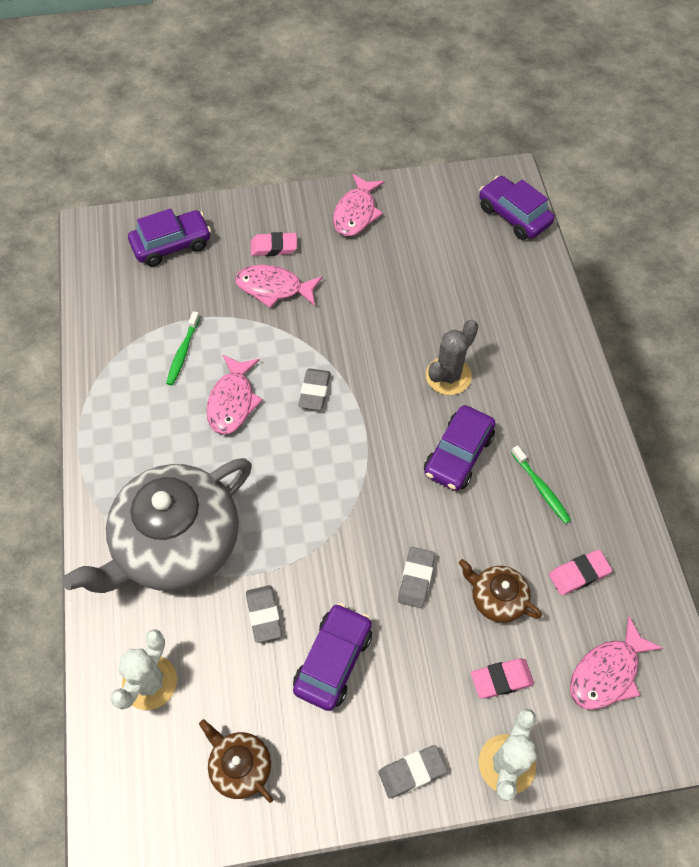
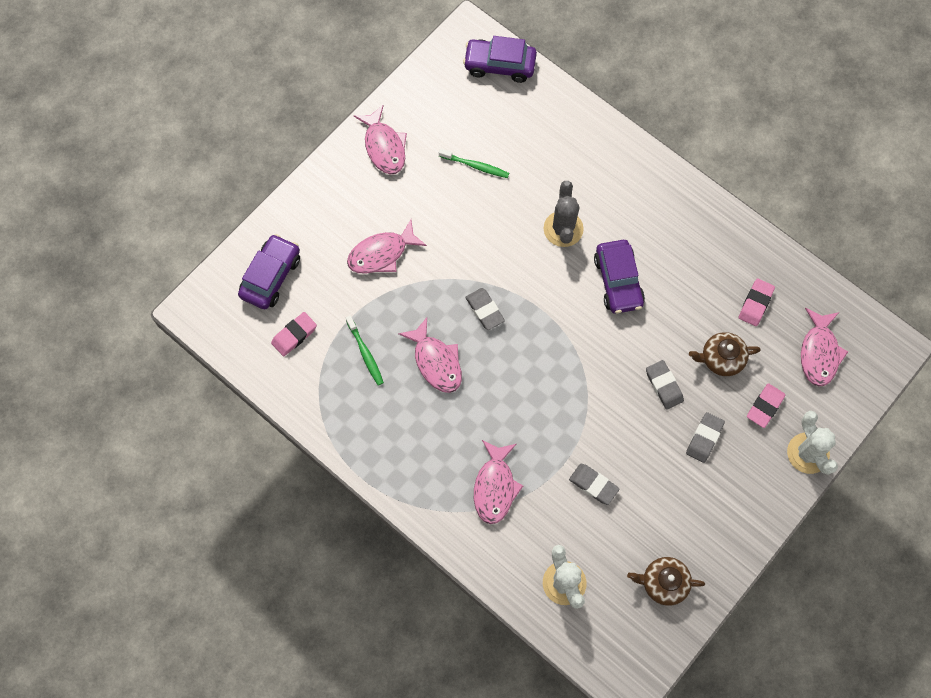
camera: 40 degrees left, 10 degrees up
(176, 543) = (495, 487): grey teapot -> pink fish
(274, 247) = (350, 221): pink eraser -> pink eraser (294, 335)
(333, 660) = (660, 477): purple car -> none
(412, 772) = (761, 502): grey eraser -> grey eraser (704, 438)
(541, 488) = (688, 264): green toothbrush -> green toothbrush (475, 166)

